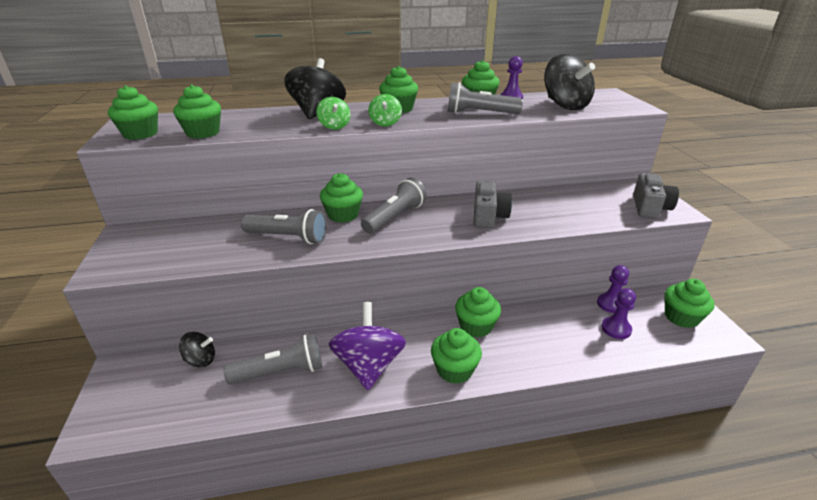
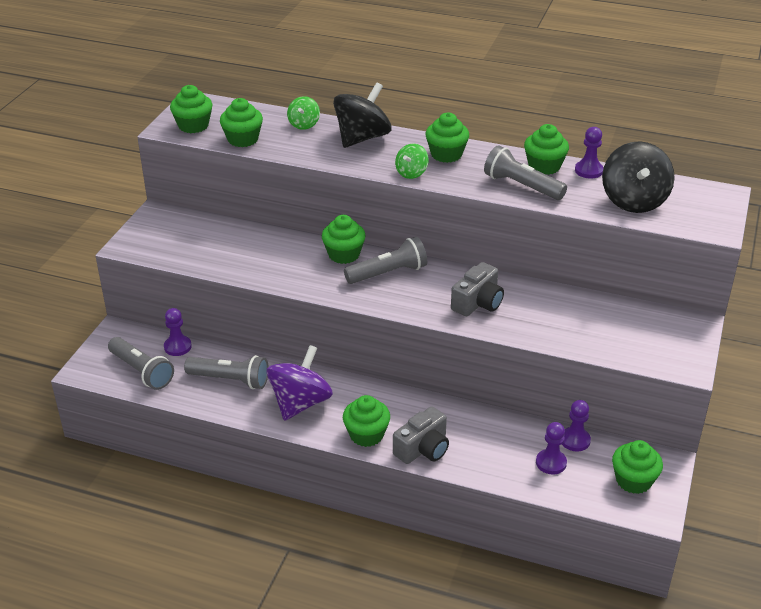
camera: 30 degrees right, 5 degrees up
(201, 360) = (177, 347): black spinning top -> purple pawn
(288, 237) = (279, 263): grey flashlight -> grey flashlight (141, 371)
(334, 126) = (360, 163): green spinning top -> green spinning top (304, 124)
(476, 326) = (419, 408): green cupcake -> none
(649, 207) = (662, 352): grey camera -> grey camera (423, 448)

